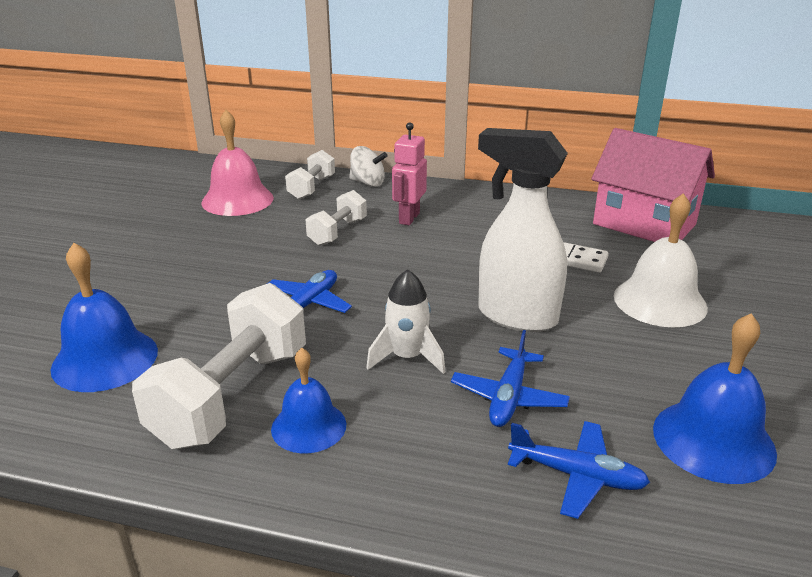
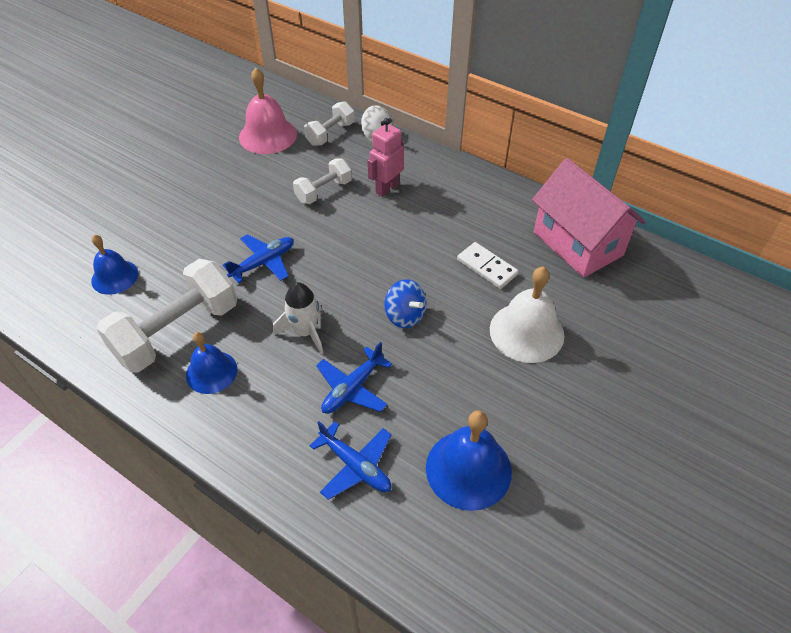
camera: 20 degrees right, 20 degrees up
(105, 359) = (114, 277): blue bell -> blue bell, size x0.66
(516, 316) = (405, 315): white spray bottle -> blue spinning top

